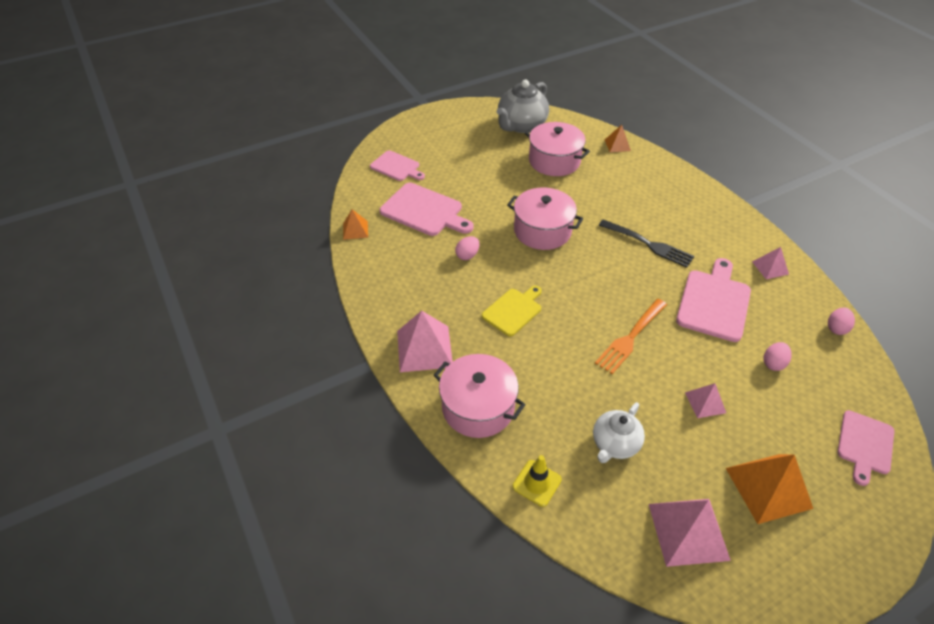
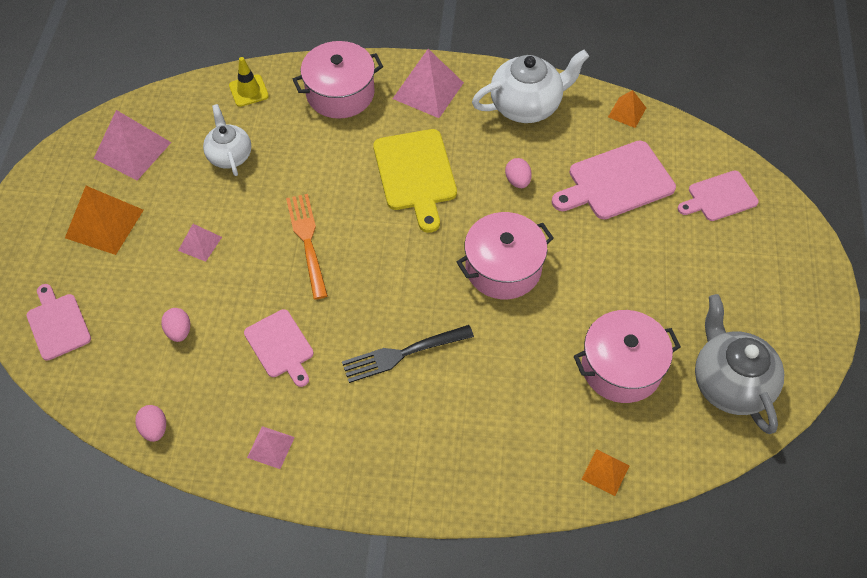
camera: 125 degrees right, 10 degrees up
(392, 282) = (526, 105): none -> white teapot
(513, 310) = (416, 174): yellow cutting board -> yellow cutting board, size x1.55
(714, 302) = (280, 346): pink cutting board -> pink cutting board, size x0.64

